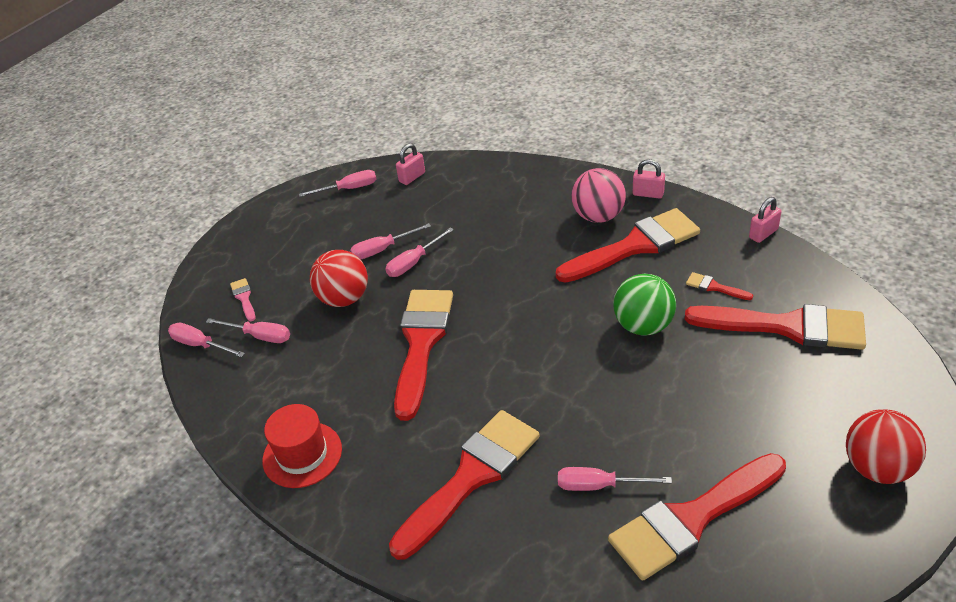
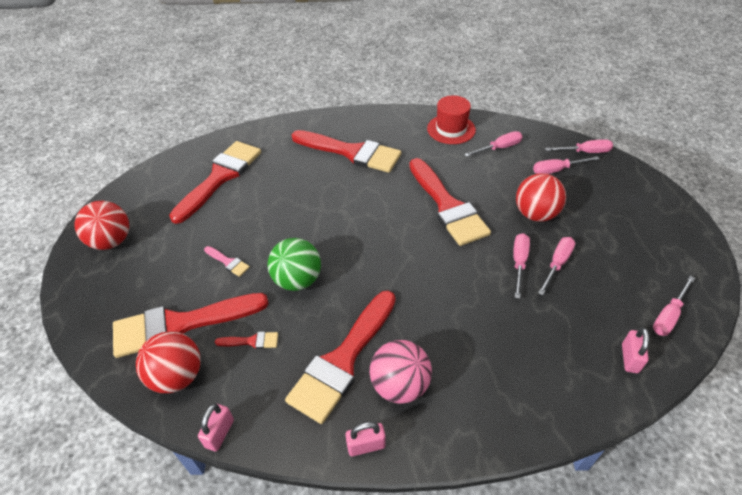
camera: 145 degrees right, 5 degrees up
(244, 298) = (603, 187): pink brush -> pink brush (228, 262)
(471, 477) = (351, 152): red brush -> red brush turned 75 degrees counterclockwise
(599, 485) = (278, 173): pink screwdriver -> pink screwdriver (499, 148)
(796, 283) = (177, 376): none -> red ball

